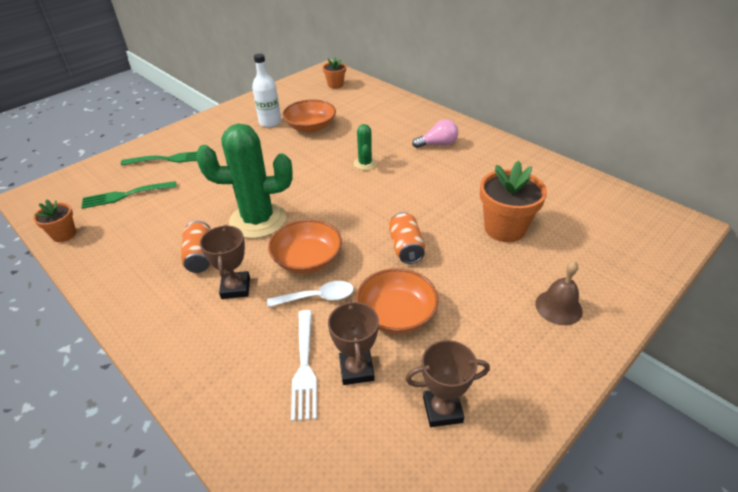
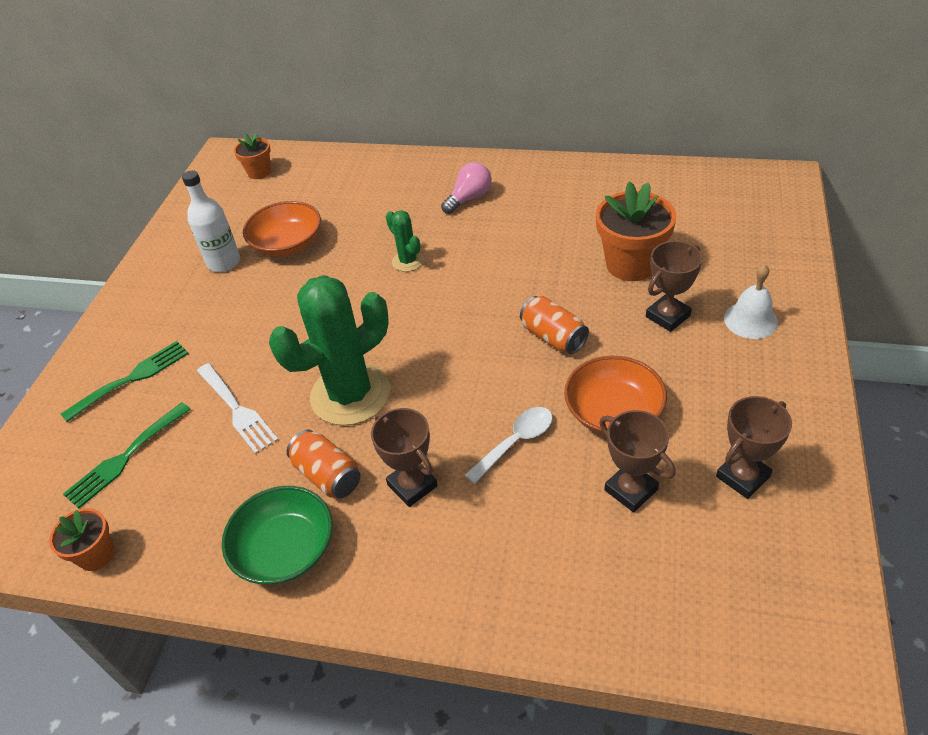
camera: 30 degrees left, 5 degrees up
(140, 283) = (285, 549): none -> green bowl
(304, 367) = (578, 520): white fork -> white fork (237, 410)
(307, 259) = (460, 407): orange bowl -> none
(497, 273) = (667, 316): none -> brown trophy
(558, 307) = (750, 320): brown bell -> white bell

